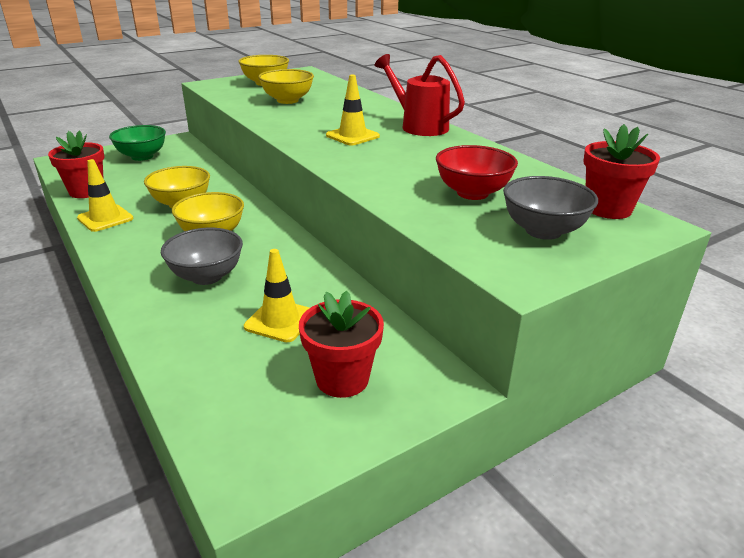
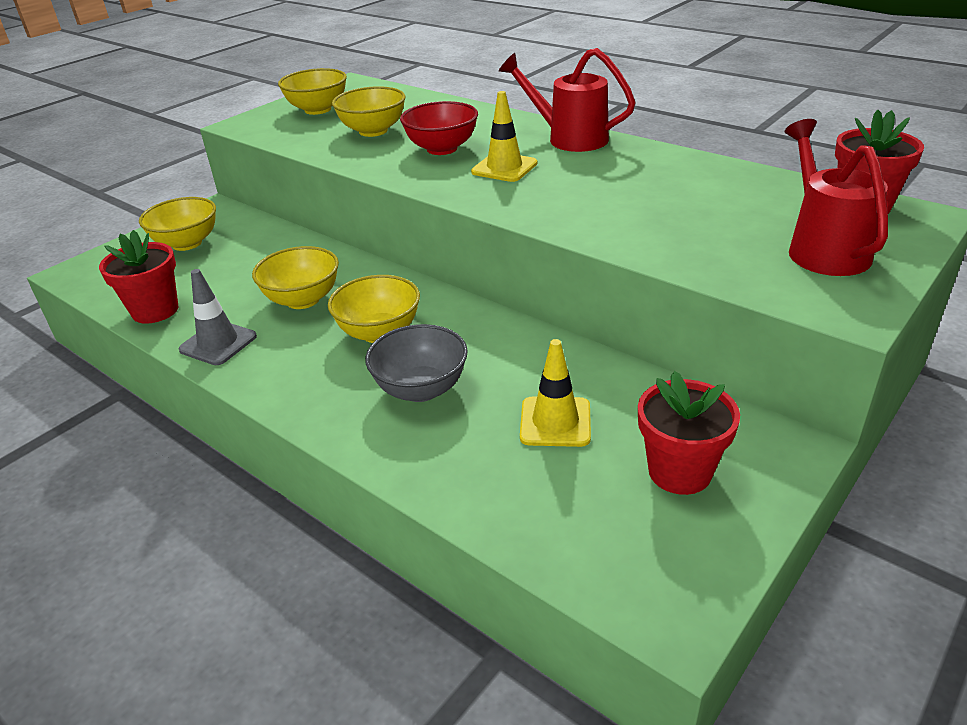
camera: 15 degrees left, 5 degrees up
(105, 218) = (218, 343): yellow traffic cone -> grey traffic cone
(142, 156) = (187, 243): green bowl -> yellow bowl
(472, 193) = (710, 217): red bowl -> red bowl (442, 149)
(543, 231) = (823, 248): grey bowl -> red watering can

